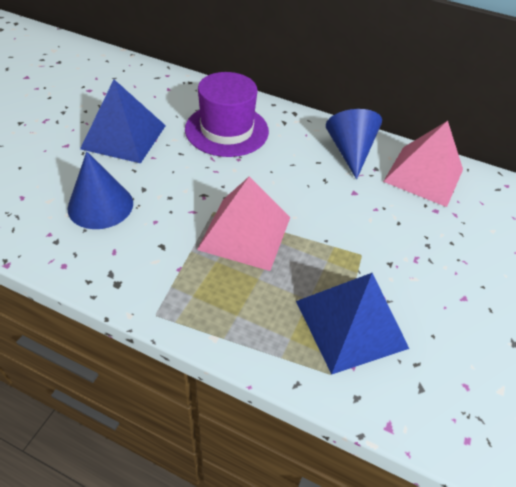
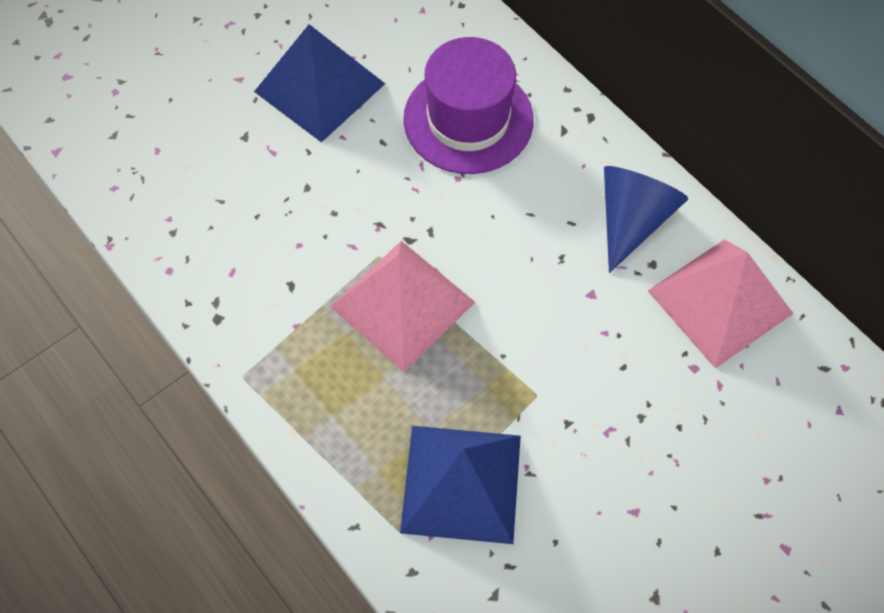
camera: 30 degrees right, 15 degrees up
(100, 205) = (243, 196): blue cone -> none

